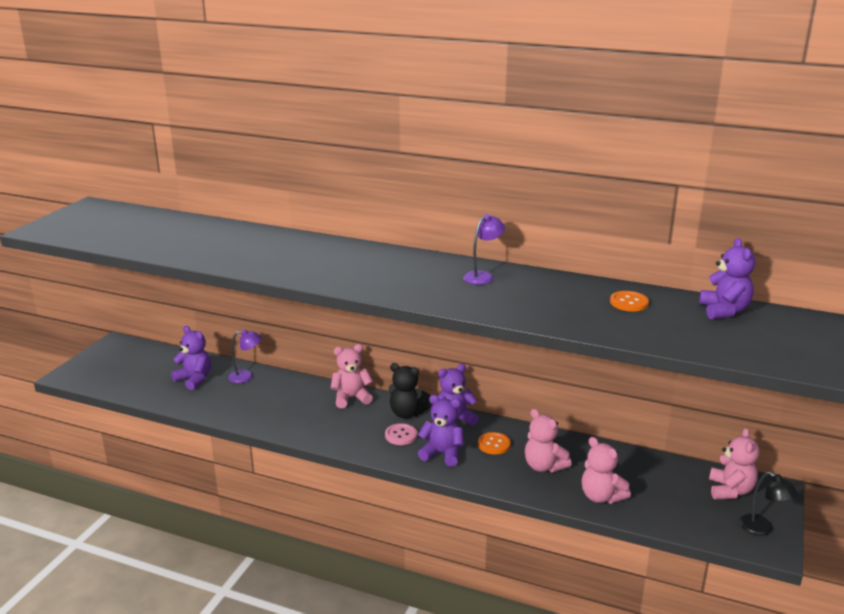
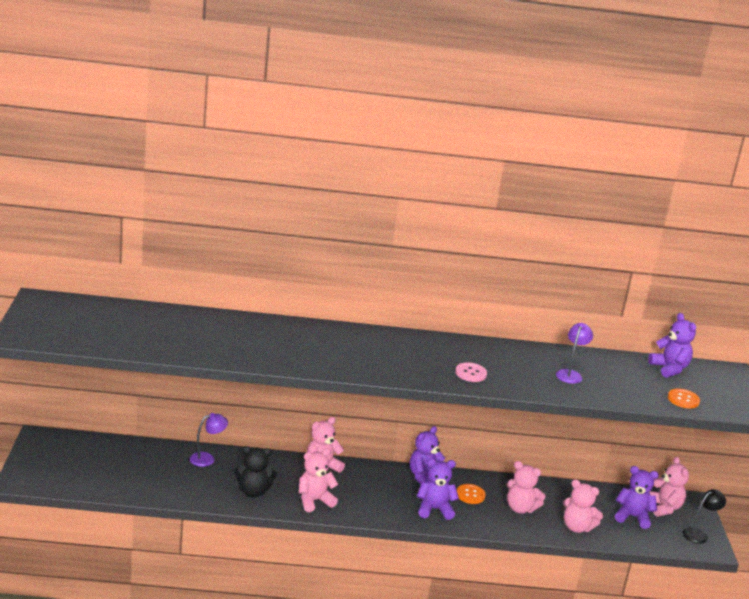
camera: 25 degrees left, 0 degrees up
(194, 379) = (158, 468): purple teddy bear -> purple teddy bear (632, 517)
(319, 428) = (314, 501): none -> pink teddy bear
(401, 435) = (389, 497): pink button -> pink button (470, 373)
(407, 413) = (381, 476): black teddy bear -> black teddy bear (253, 492)
(483, 276) = (475, 353): purple lamp -> purple lamp (570, 374)
(629, 303) = (600, 368): orange button -> orange button (683, 400)
(762, 529) = (699, 534): black lamp -> black lamp turned 60 degrees counterclockwise

